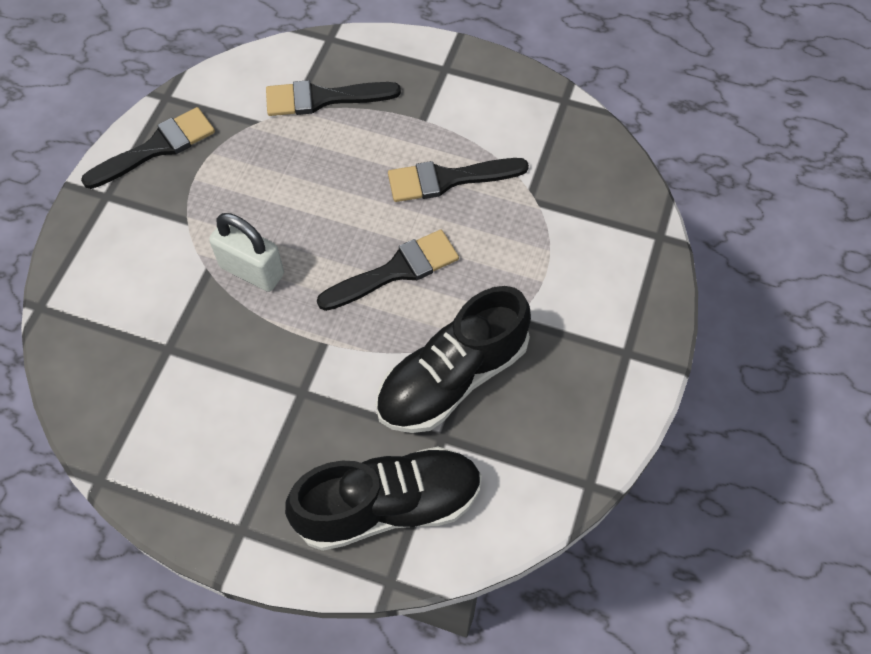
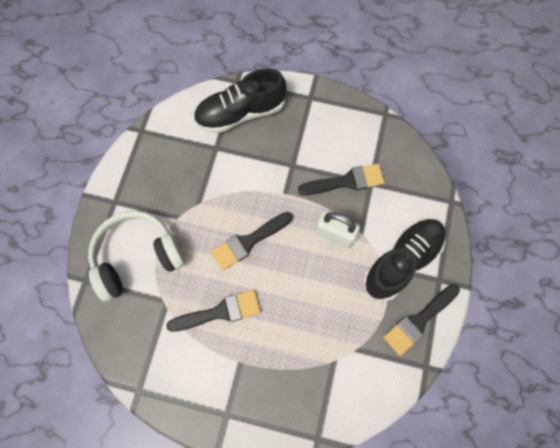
camera: 175 degrees right, 10 degrees up
(323, 98) = (313, 376): black brush -> black brush (346, 181)
(452, 378) = (212, 179): black shoe -> black shoe (401, 261)
(579, 262) = (137, 257): none -> white headphones

